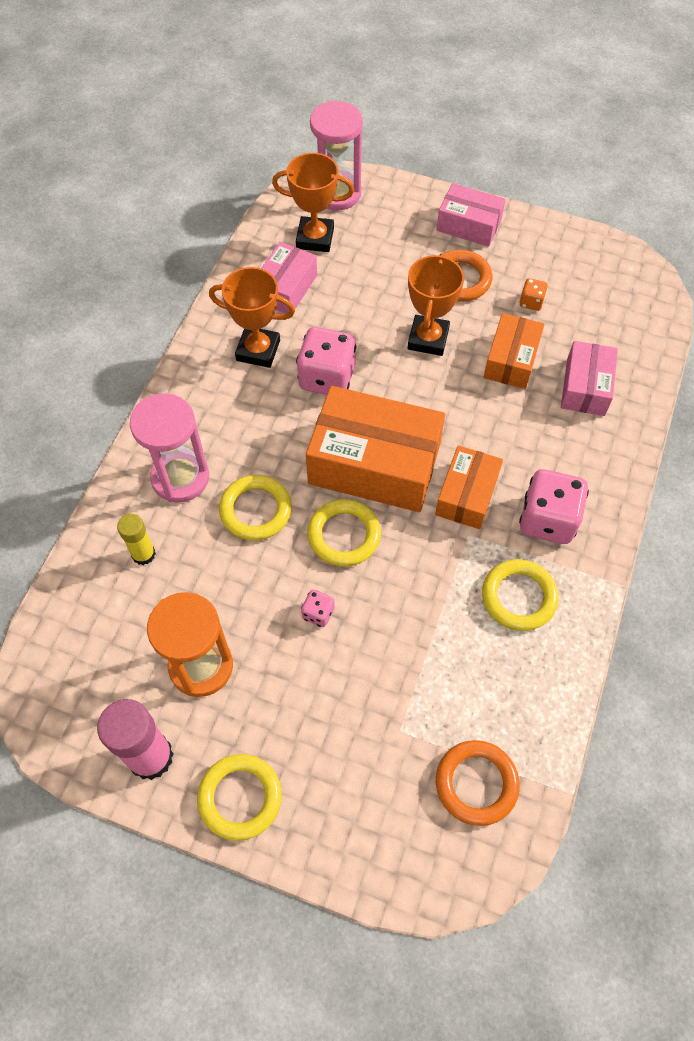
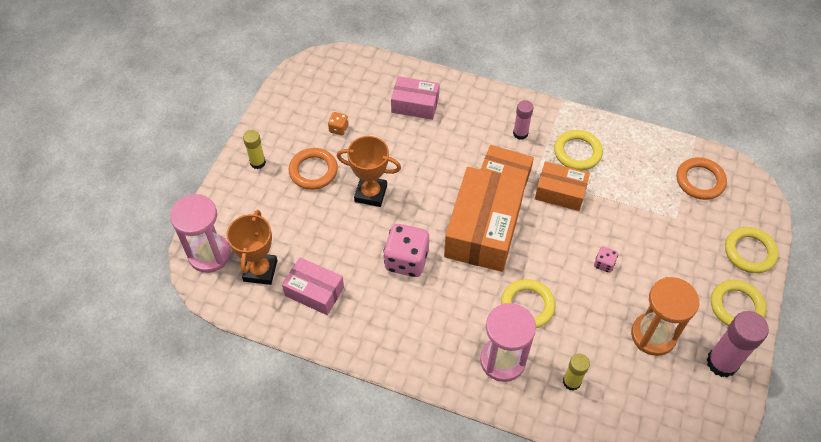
camera: 90 degrees left, 5 degrees down
(258, 350) = (379, 310): orange trophy -> none
(344, 535) = (542, 249): yellow ring -> yellow ring (749, 252)
(469, 225) = (258, 162): pink box -> yellow glue stick
(511, 360) = (391, 144): orange box -> orange box (560, 192)
(547, 519) = (520, 133): pink dice -> pink glue stick

